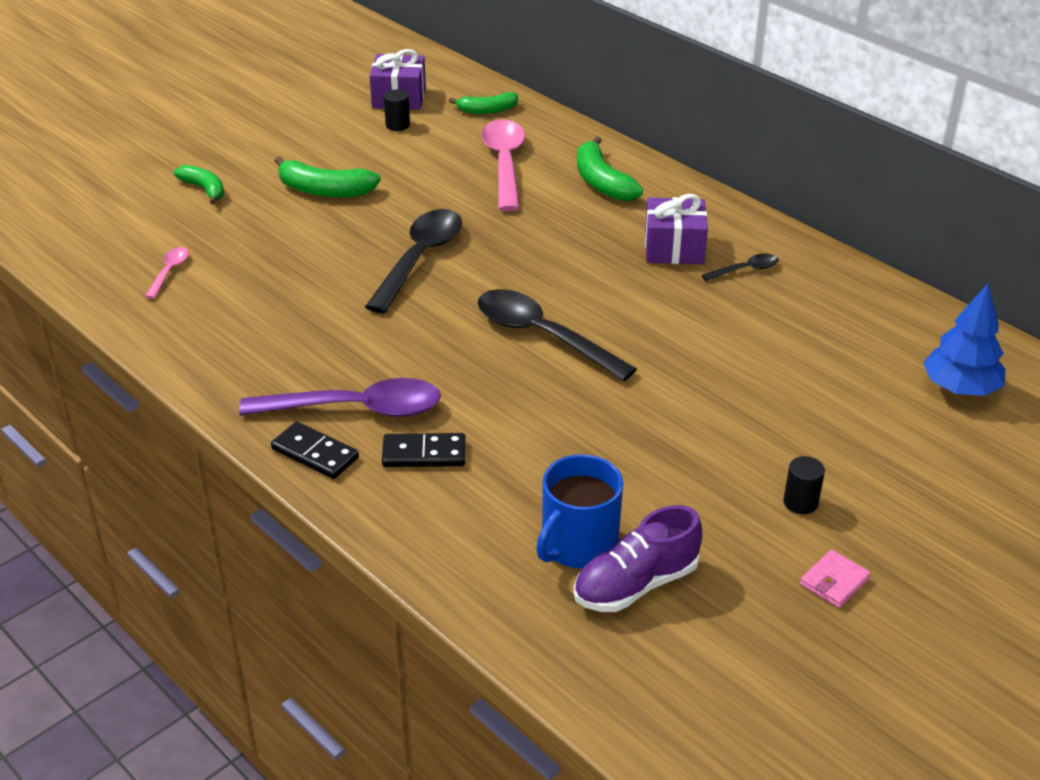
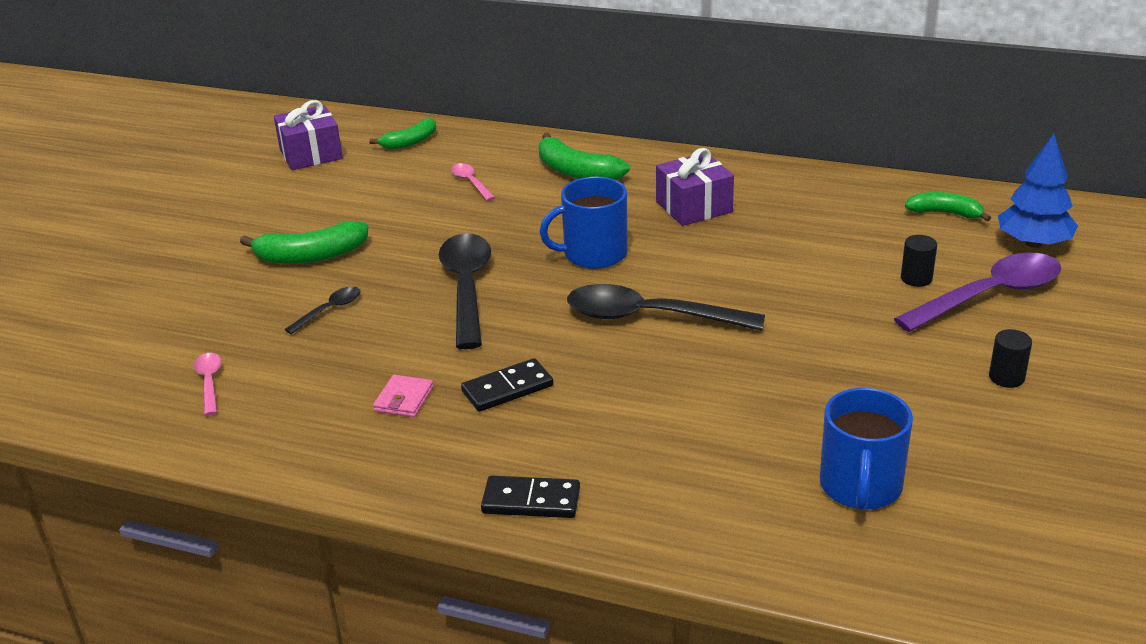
camera: 25 degrees left, 5 degrees down
(204, 189) = (177, 292): green banana -> green banana (945, 213)
(355, 409) = (532, 444): purple spoon -> purple spoon (989, 296)
(397, 125) = (332, 178): black cylinder -> black cylinder (916, 278)
(424, 454) = (640, 460): black domino -> black domino (507, 389)
(504, 164) = (471, 182): pink spoon -> pink spoon, size x0.47
(548, 263) = (593, 254): none -> blue mug
(636, 584) = (944, 501): purple shoe -> none
(745, 270) = (772, 206): black spoon -> black spoon (329, 310)
(834, 581) = (1098, 432): pink wallet -> pink wallet (404, 399)

